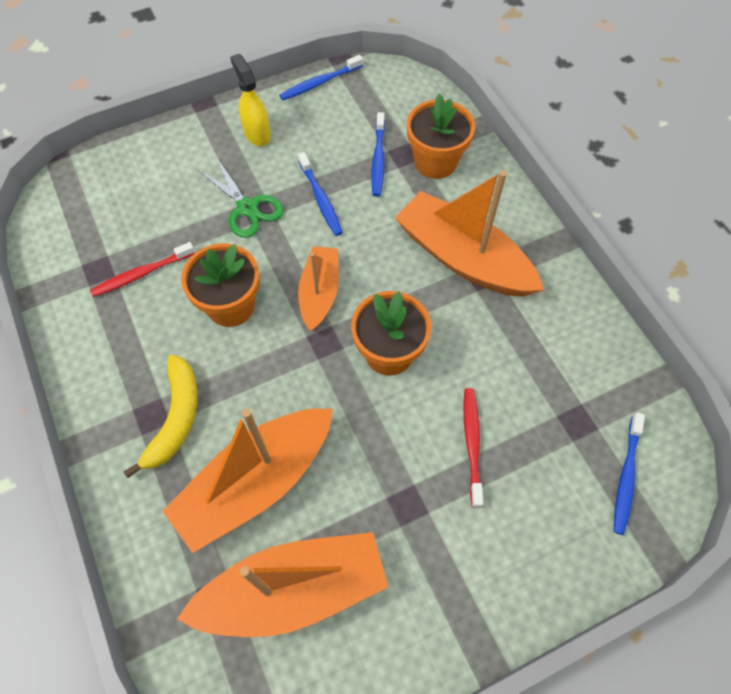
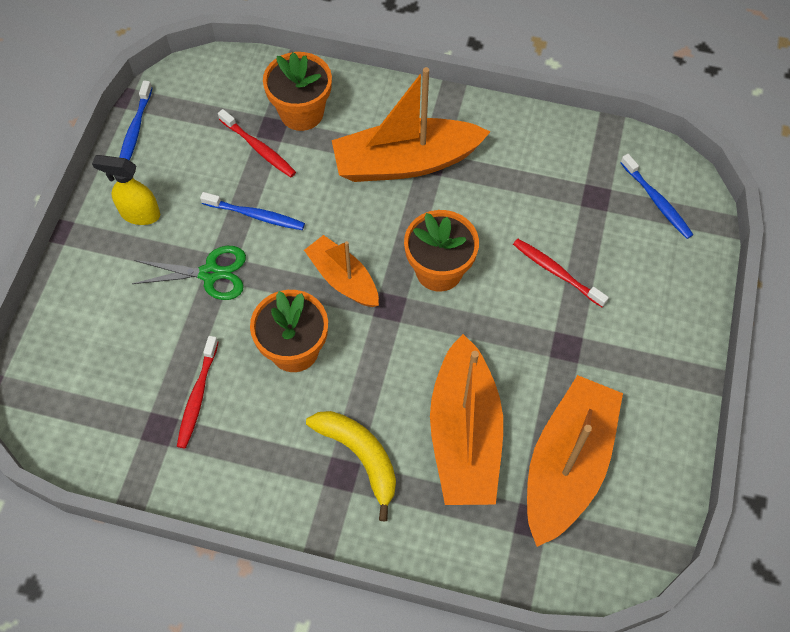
camera: 50 degrees left, 0 degrees up
(378, 159) = (259, 148): blue toothbrush -> red toothbrush

